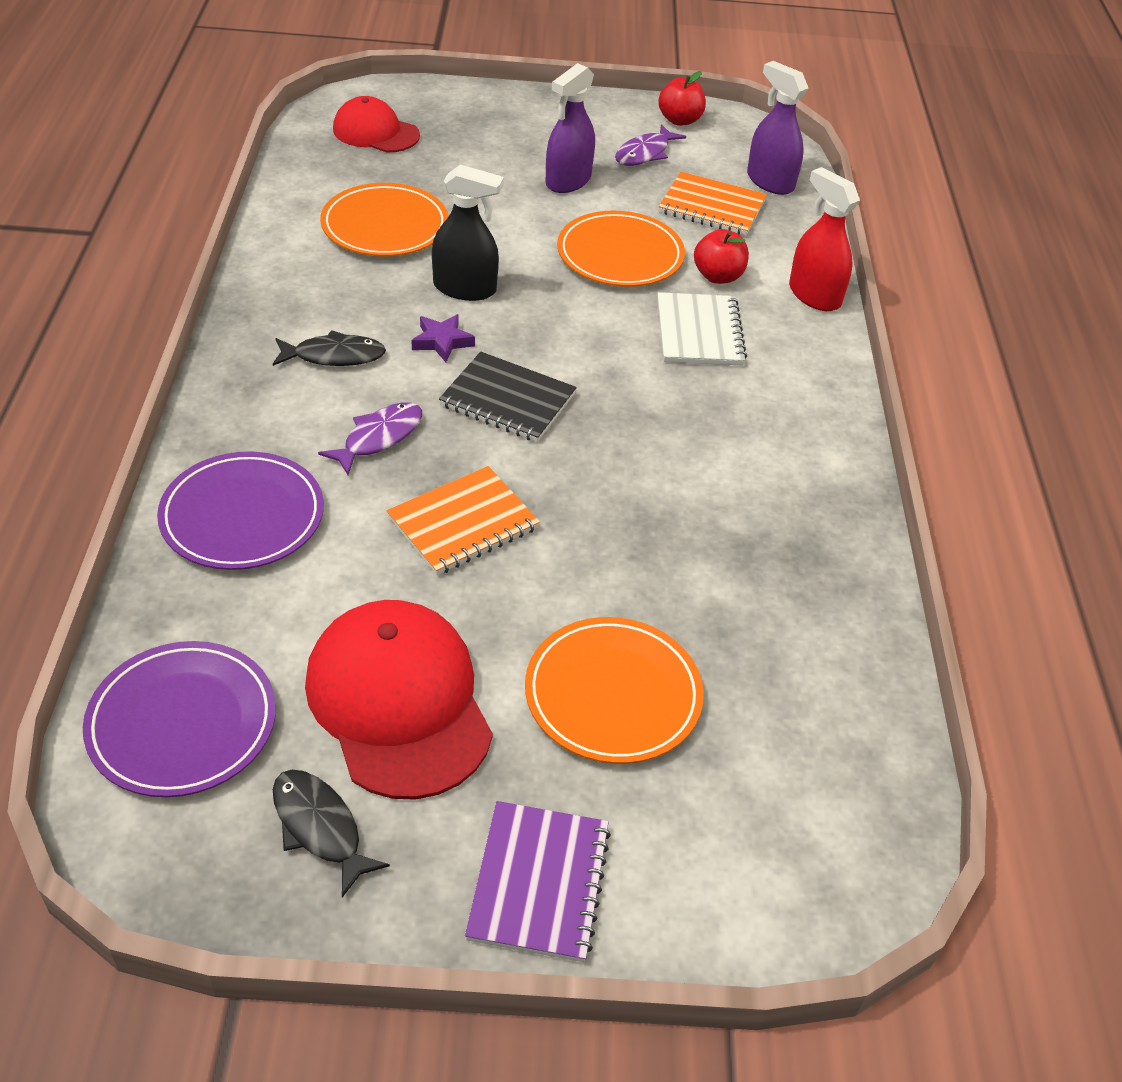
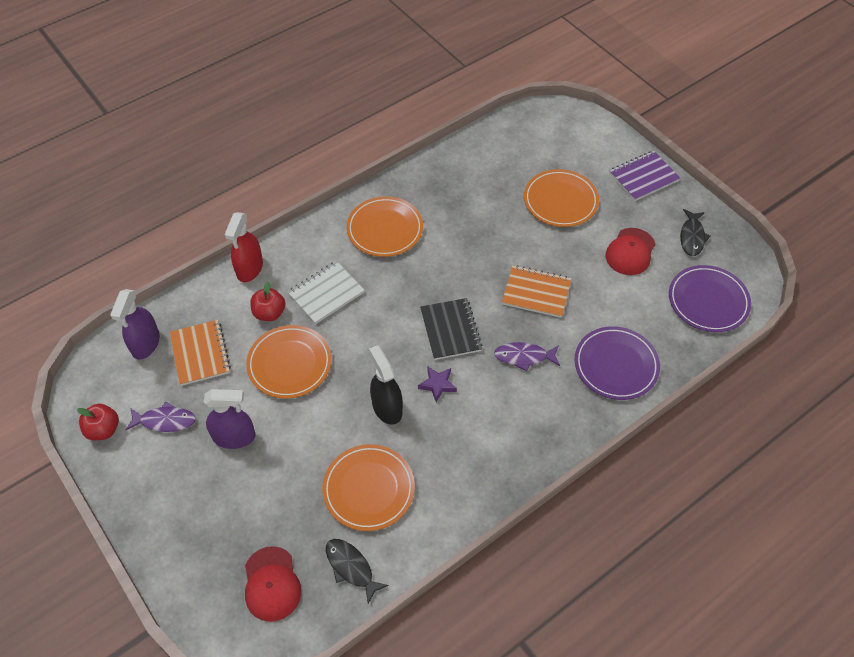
camera: 125 degrees left, 10 degrees up
(334, 356) = (494, 418): black fish -> black fish (351, 567)
(399, 702) = (630, 252): red cap -> red cap, size x0.61
(764, 445) = (385, 229): none -> orange plate

